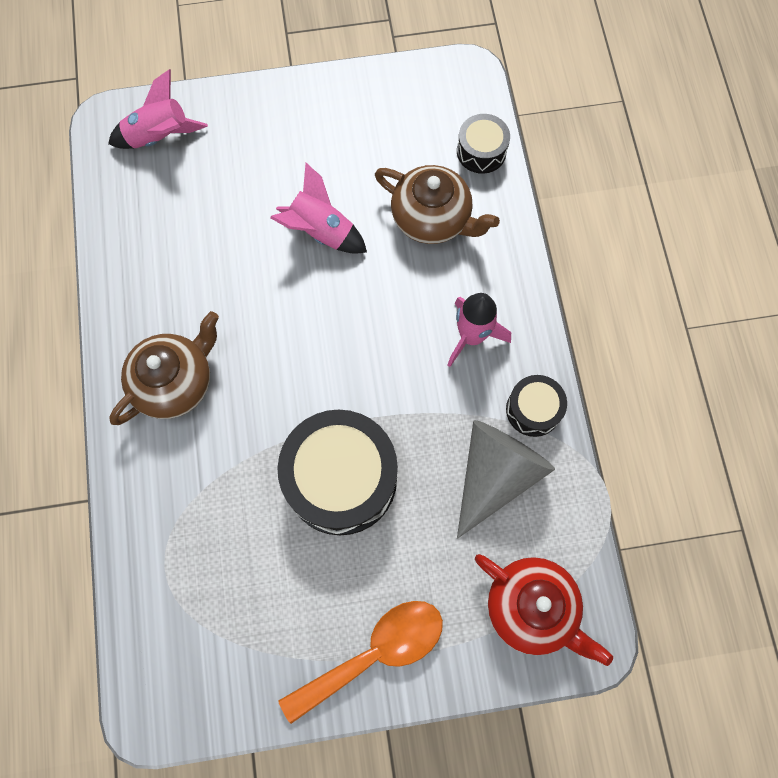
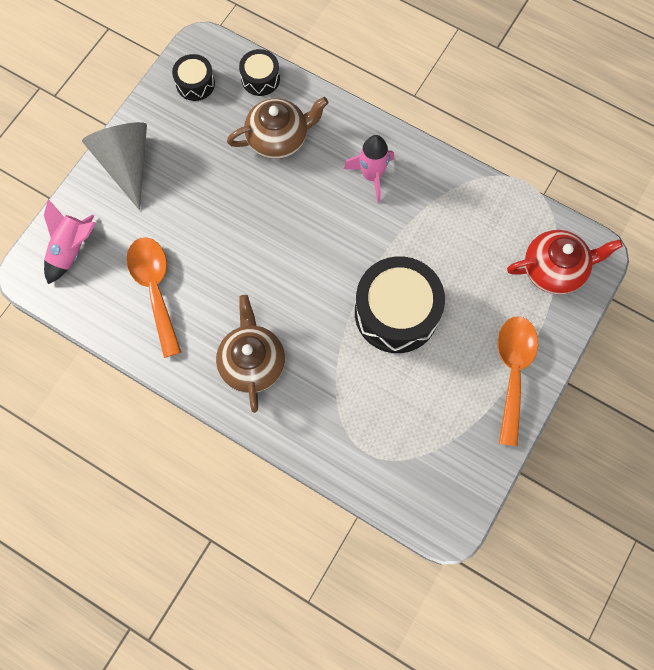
camera: 50 degrees left, 0 degrees up
(179, 236) = (155, 289): none -> orange spoon
(321, 231) = (229, 205): pink rocket -> none
(495, 474) = (464, 228): grey cone -> grey cone (126, 164)
(533, 410) = (443, 179): black drum -> black drum (195, 83)

